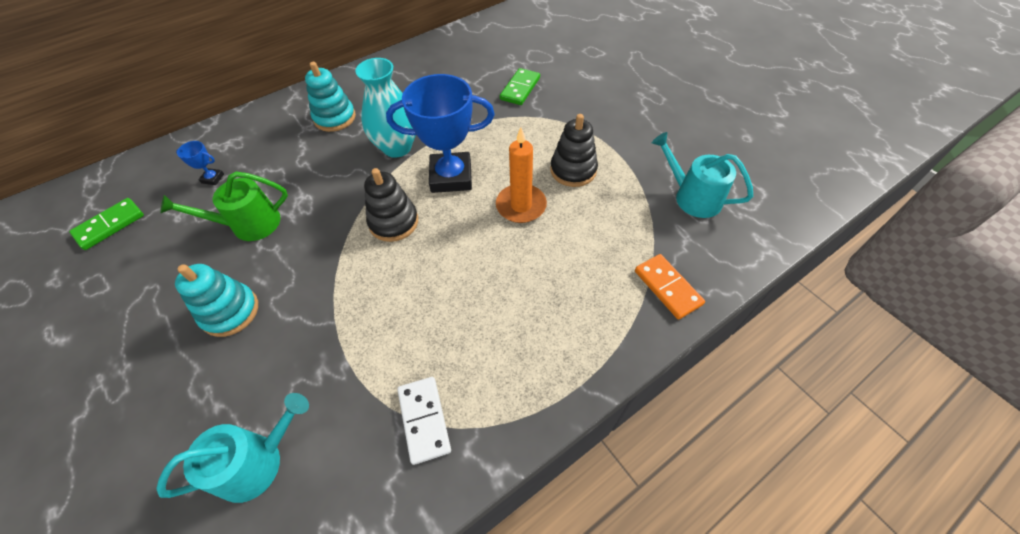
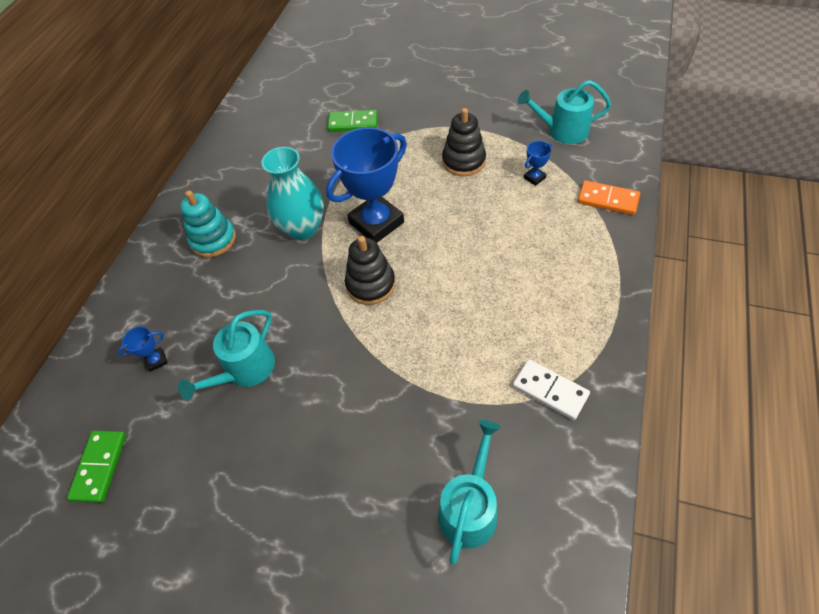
camera: 35 degrees left, 0 degrees up
(230, 312) = (316, 439): turquoise stacking toy -> none
(249, 224) = (245, 370): green watering can -> turquoise watering can
(520, 89) = (353, 123): green domino -> green domino turned 75 degrees counterclockwise
(521, 206) = (454, 210): orange candle -> none
(619, 222) = (534, 178): none -> blue trophy

